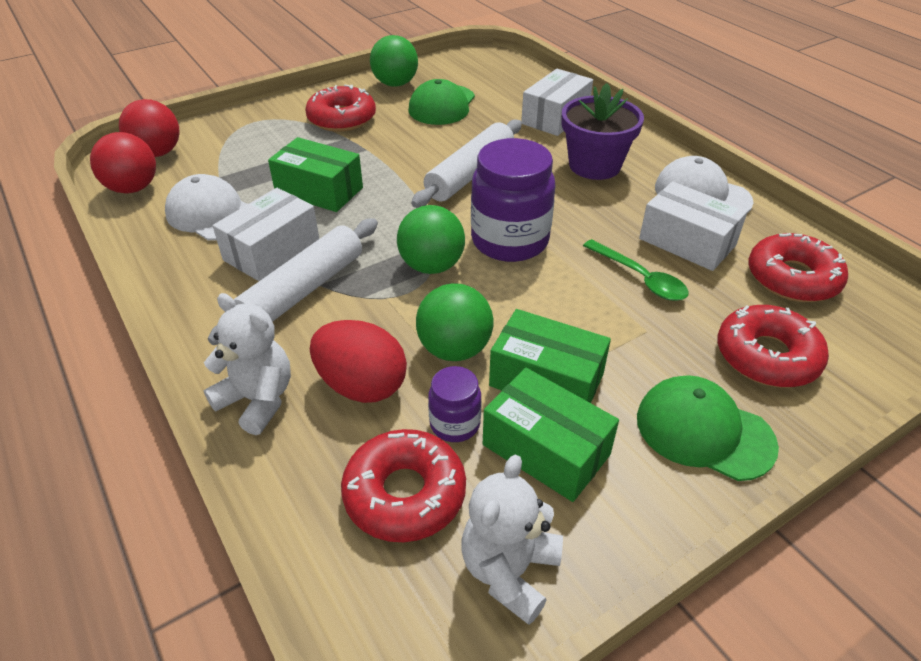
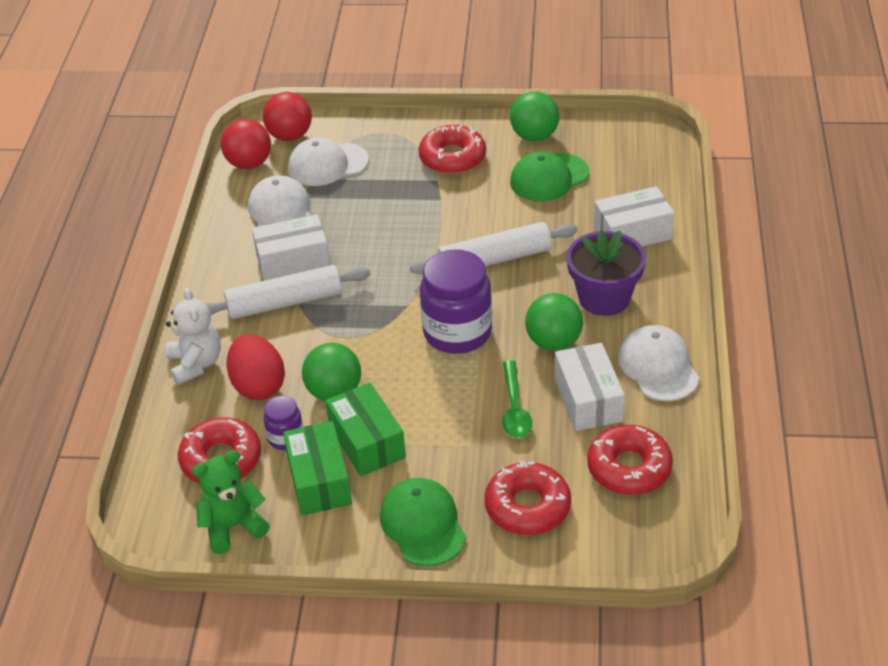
camera: 40 degrees right, 0 degrees up
(223, 161) = (327, 164): none -> white cap
(319, 190) = (369, 223): green box -> none
(432, 266) = (382, 325): green ball -> green ball (554, 342)
(509, 571) = (233, 527): white teddy bear -> green teddy bear

